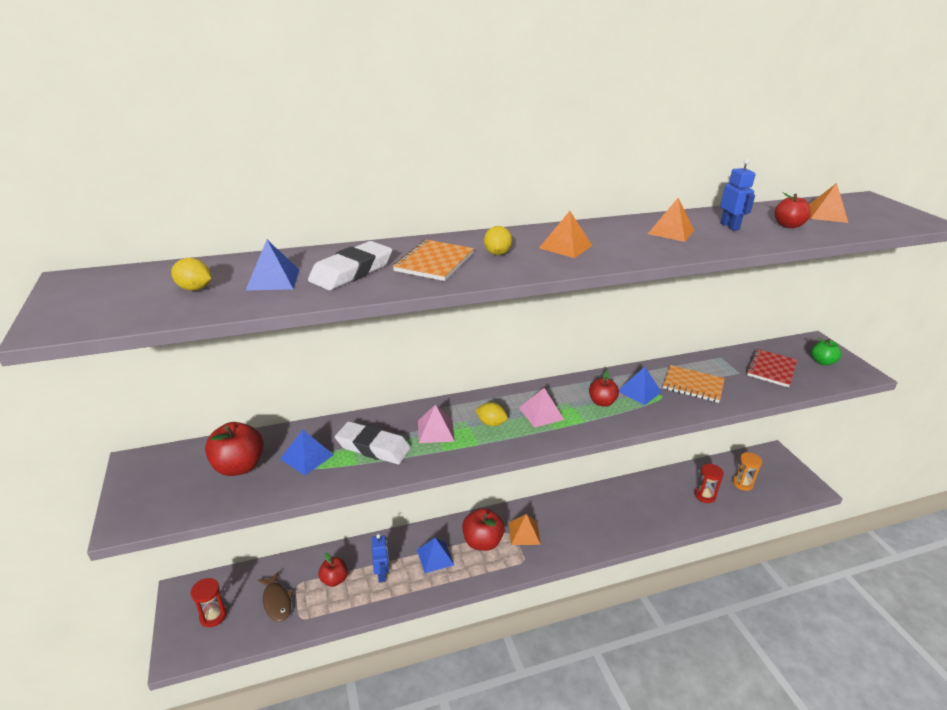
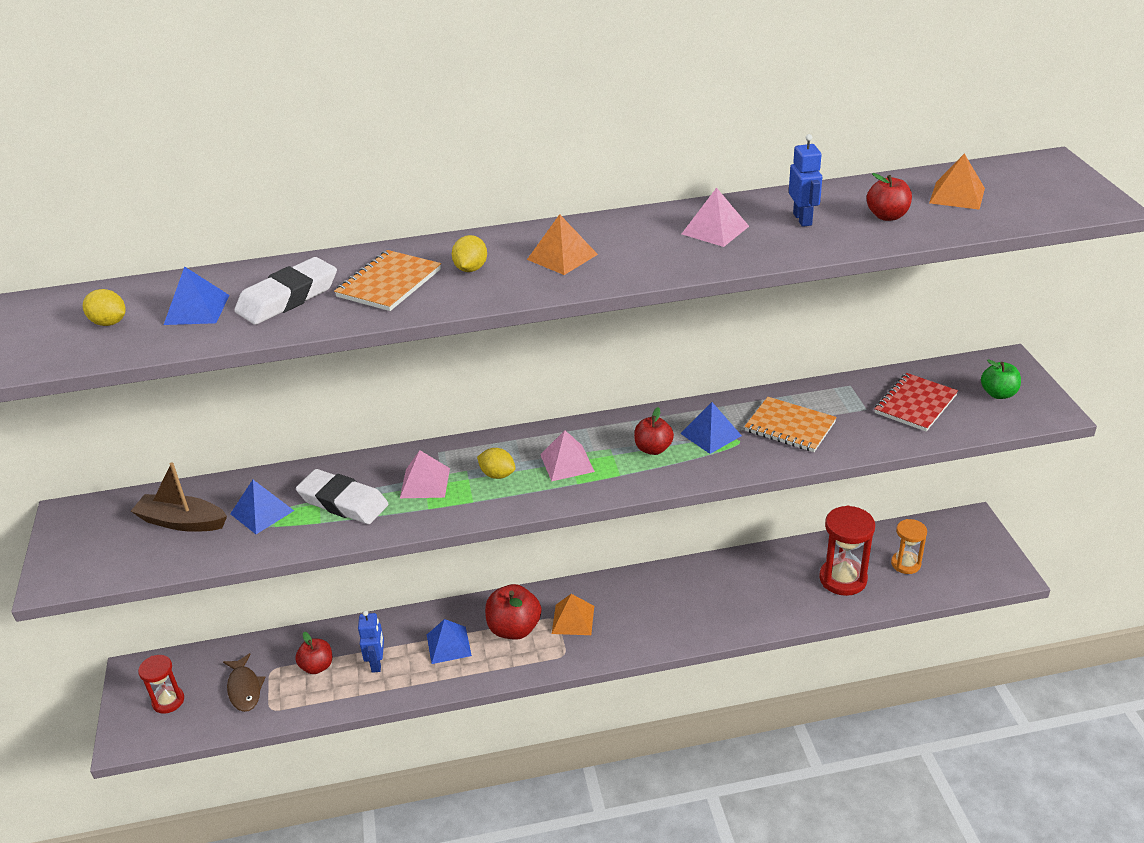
camera: 10 degrees right, 5 degrees up
(239, 467) = (182, 522): red apple -> brown boat
(671, 232) = (715, 230): orange pyramid -> pink pyramid
(705, 496) = (843, 579): red hourglass -> red hourglass, size x1.60

